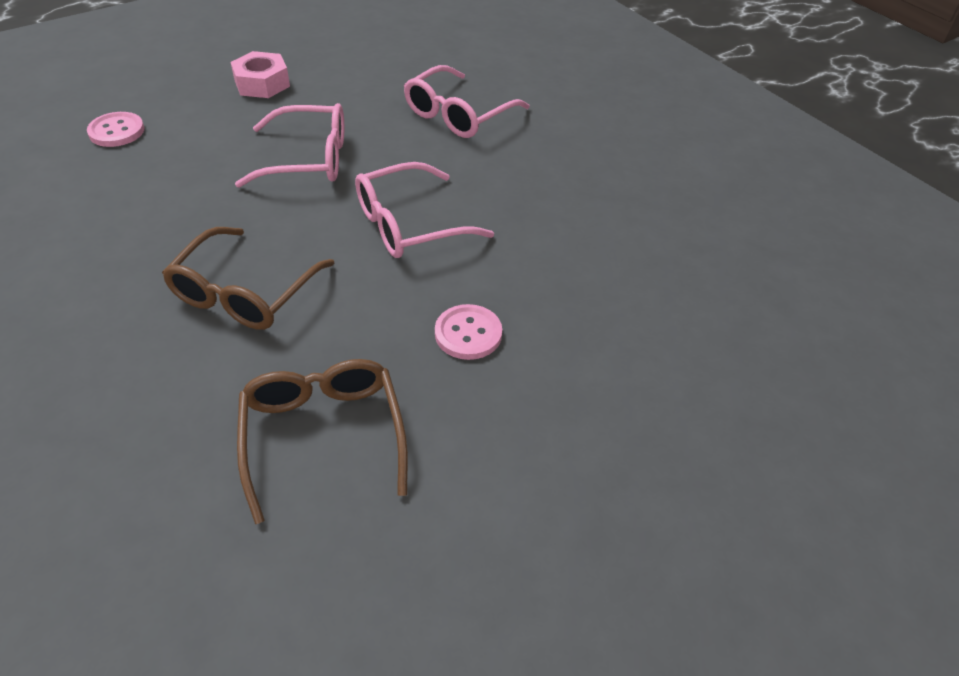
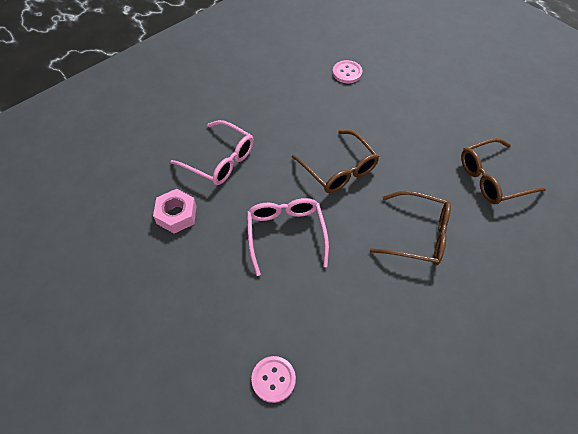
camera: 95 degrees left, 10 degrees up
(262, 83) = (189, 291): pink nut -> pink nut (176, 215)
(408, 225) = (339, 170): pink glasses -> brown glasses
(468, 334) = (412, 135): pink button -> pink button (347, 73)

